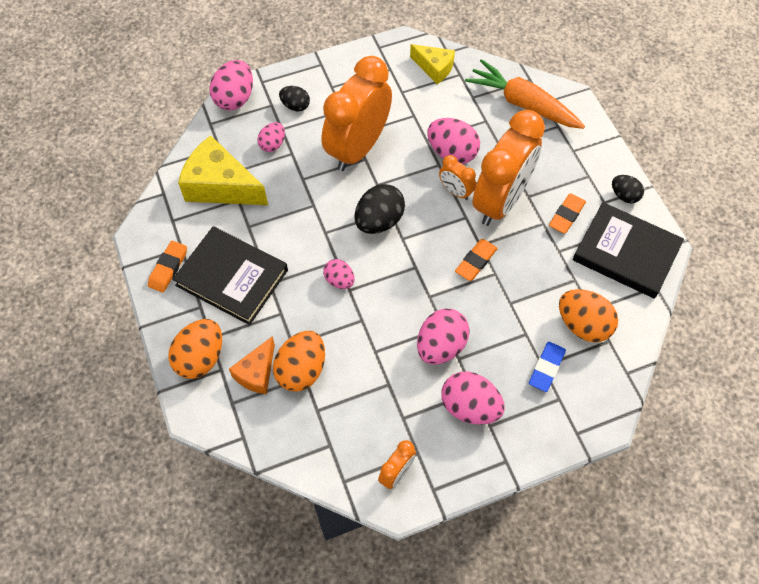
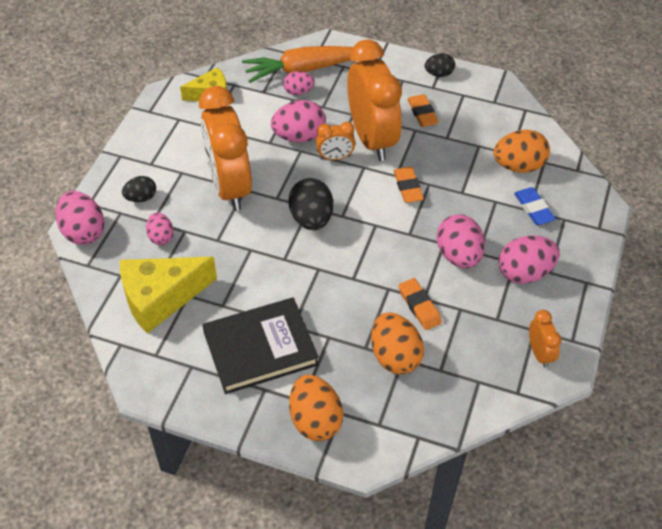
camera: 50 degrees left, 10 degrees down
(168, 268) = (202, 388): orange eraser -> orange eraser (419, 306)
(257, 373) = (368, 389): orange cheese -> none
(339, 280) = (338, 278): pink egg -> pink egg (298, 92)
(626, 253) = (484, 105): black book -> none

